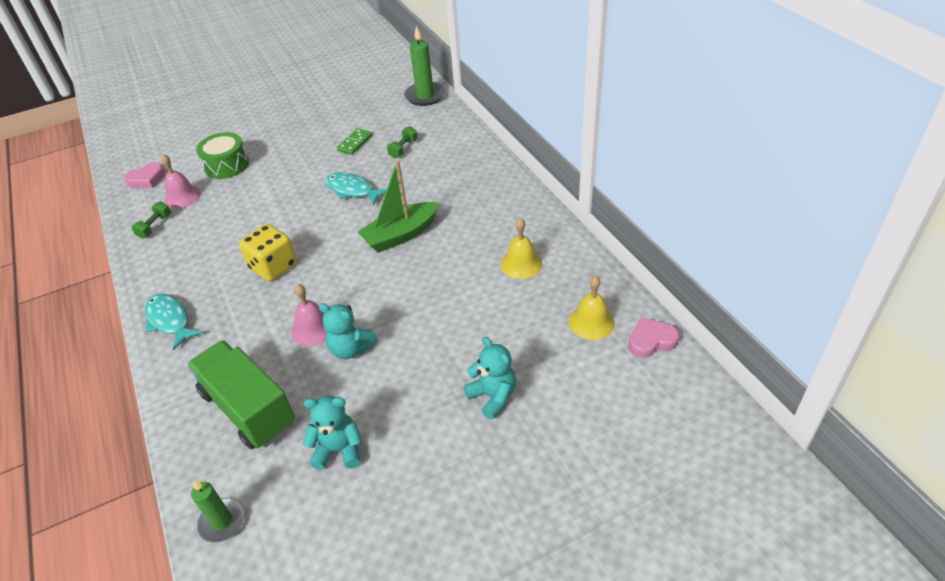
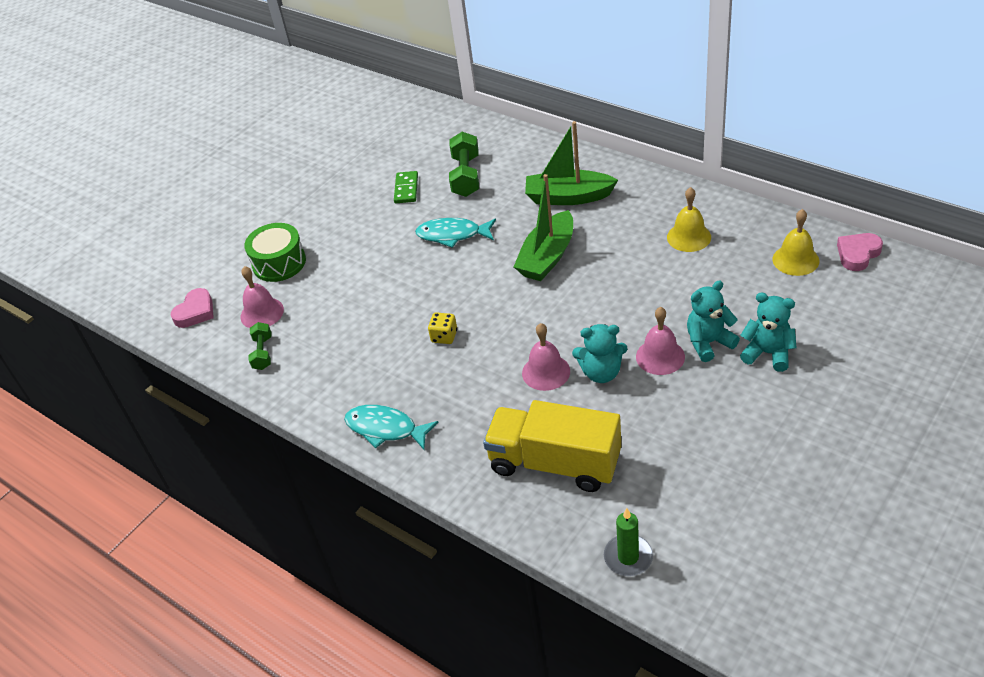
camera: 25 degrees left, 0 degrees up
(249, 408) = (555, 463): green truck -> yellow truck
(273, 266) = (444, 336): yellow dice -> yellow dice, size x0.54
(339, 450) = (675, 455): turquoise teddy bear -> turquoise teddy bear (708, 343)
(403, 149) = (466, 176): green dumbbell -> green dumbbell, size x1.66
(406, 357) = (660, 356): none -> pink bell
(425, 96) = (435, 116): green candle -> none
(460, 193) = (568, 197): none -> green boat

